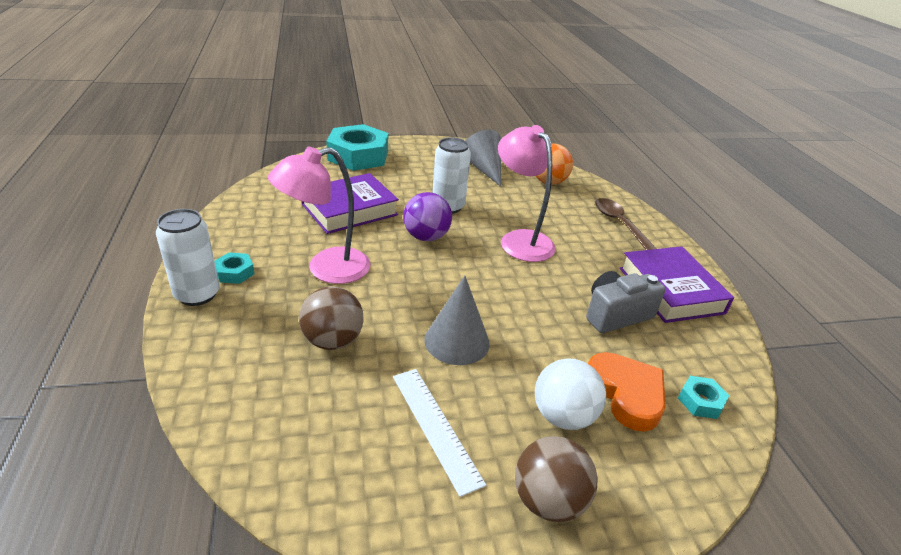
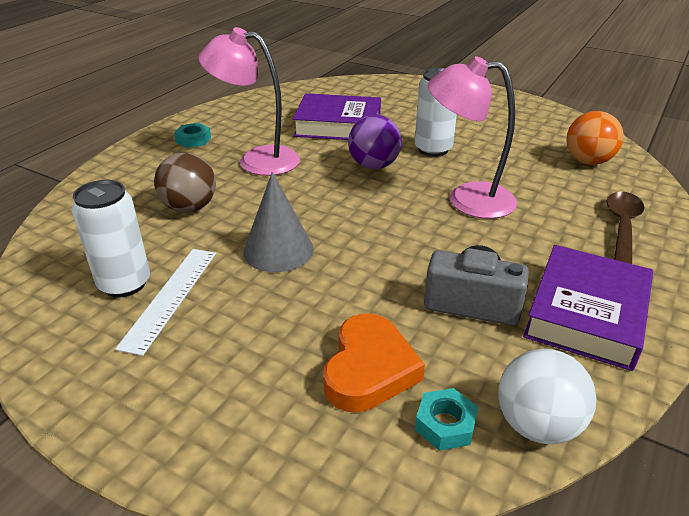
camera: 45 degrees right, 0 degrees up
(197, 294) = (152, 145): white can -> white can (124, 284)
(358, 156) = (407, 88): turquoise nut -> none
(484, 169) = (524, 129): grey cone -> none
(520, 240) = (467, 199): pink lamp -> pink lamp turned 90 degrees counterclockwise
(548, 500) = (169, 396): brown ball -> none
(563, 416) = (279, 349): white ball -> white ball (537, 425)

